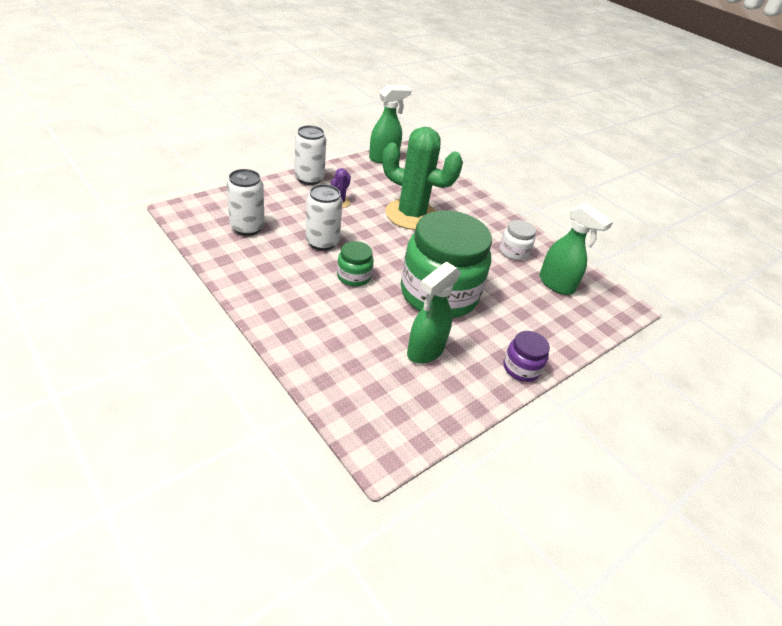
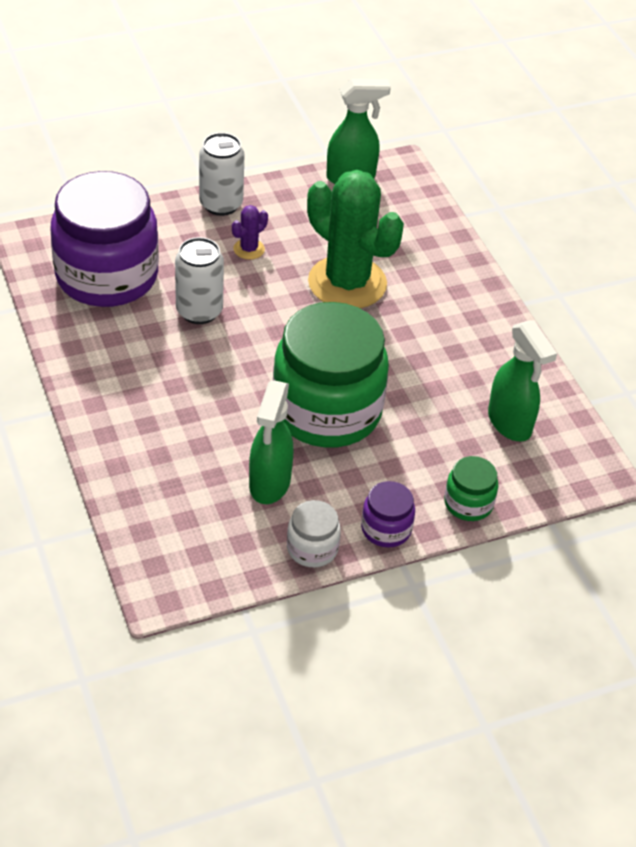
camera: 20 degrees right, 5 degrees up
(247, 227) = (107, 276): white can -> purple jar
(354, 276) = (221, 368): green jar -> green jar (468, 503)
(425, 351) = (269, 484): green spray bottle -> green spray bottle turned 45 degrees counterclockwise
(514, 252) = (474, 363): white jar -> white jar (312, 548)

